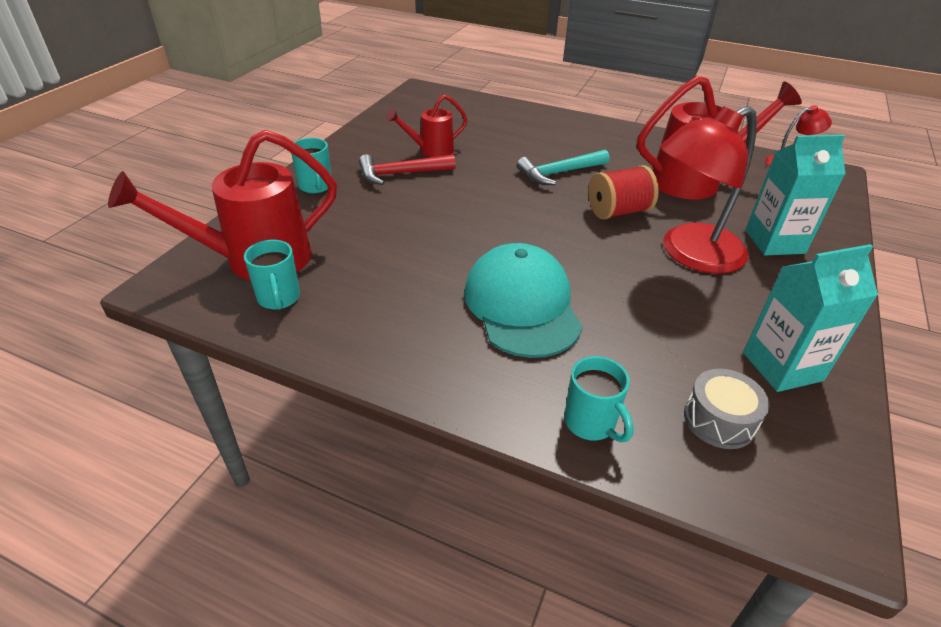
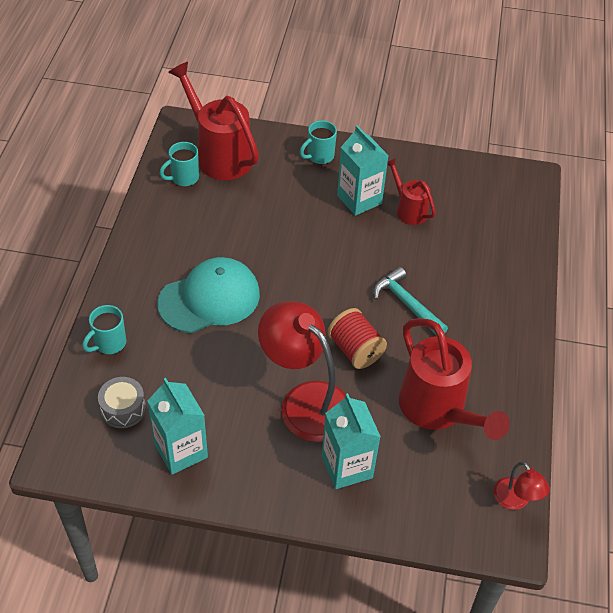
camera: 75 degrees right, 10 degrees up
(401, 174) = (359, 199): red hammer -> turquoise carton

